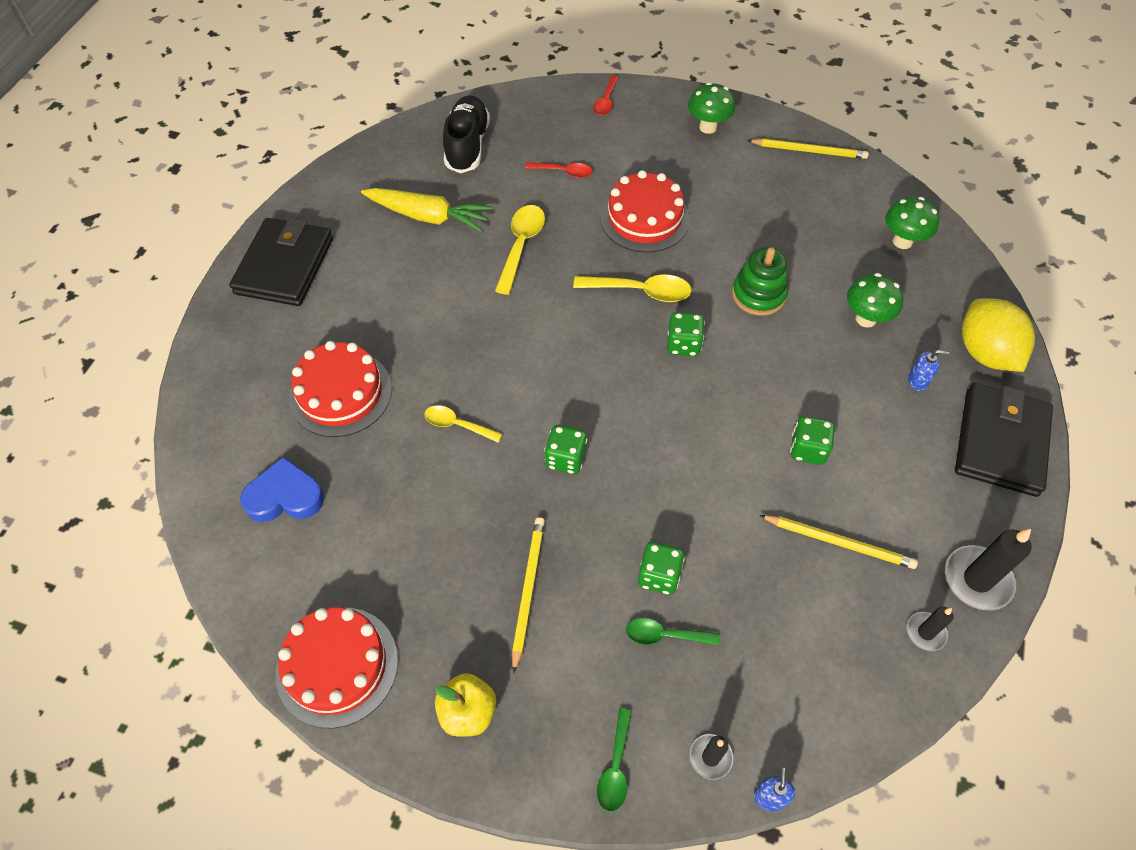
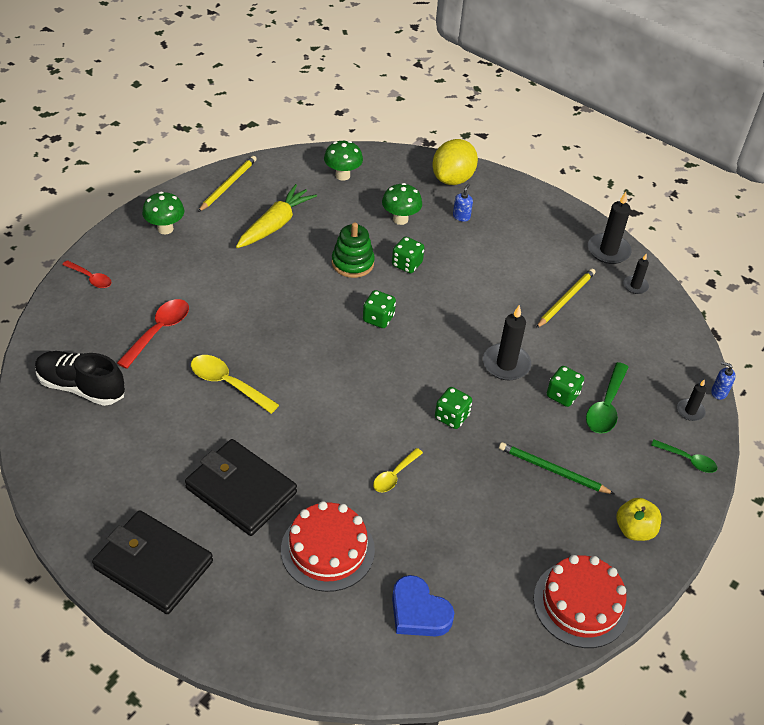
camera: 75 degrees left, 10 degrees down
(285, 496) = (418, 612): blue heart -> blue heart turned 60 degrees counterclockwise
(428, 216) = (155, 438): yellow carrot -> yellow carrot (275, 224)
(528, 590) = (552, 470): yellow pencil -> green pencil
(564, 172) = (159, 331): red spoon -> red spoon, size x1.57
(640, 291) = (316, 325): yellow spoon -> none
(644, 218) = (242, 298): red cake -> none
(664, 635) = (606, 406): green spoon -> green spoon, size x1.57
(680, 496) = (506, 364): none -> black candle
(808, 449) = (493, 287): green dice -> green dice (407, 264)
(985, 353) = (452, 179): yellow lemon -> yellow lemon turned 60 degrees counterclockwise
(1000, 442) = (520, 201): black wallet -> black wallet (241, 490)

